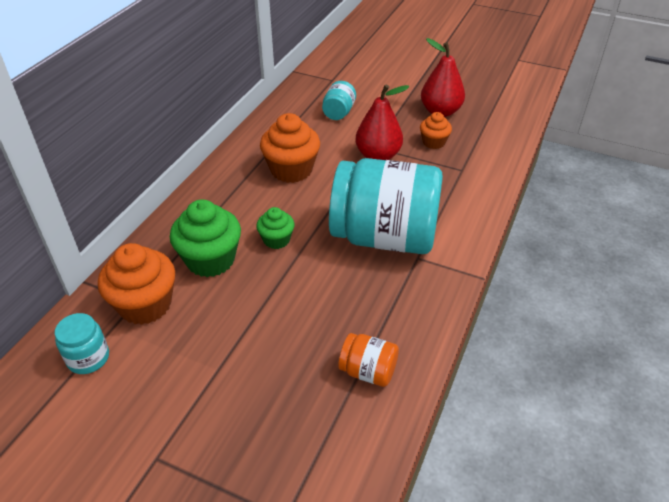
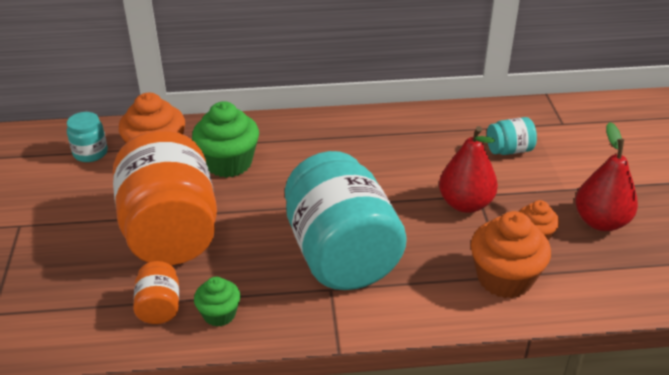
camera: 60 degrees right, 5 degrees down
(273, 331) = (171, 232): none -> orange jar
(276, 240) = (281, 188): green cupcake -> green cupcake (219, 314)
(291, 170) = (385, 157): orange cupcake -> orange cupcake (504, 278)

